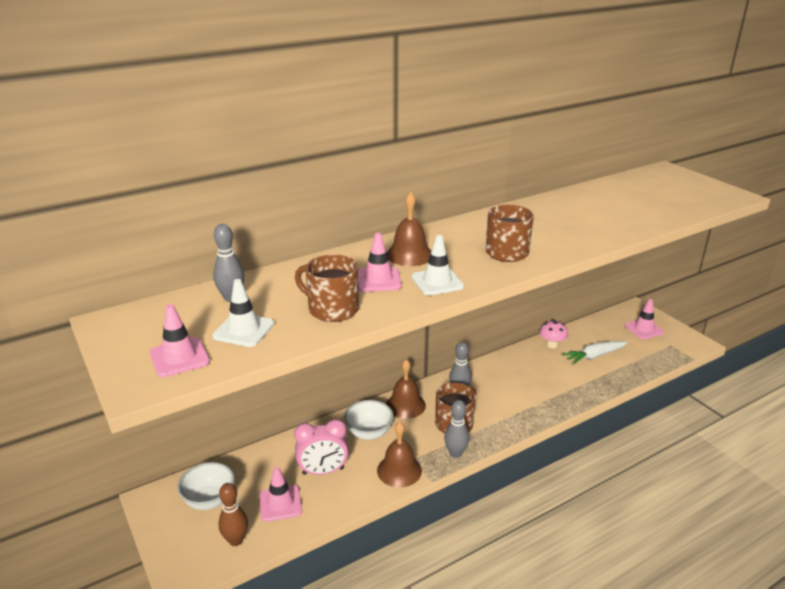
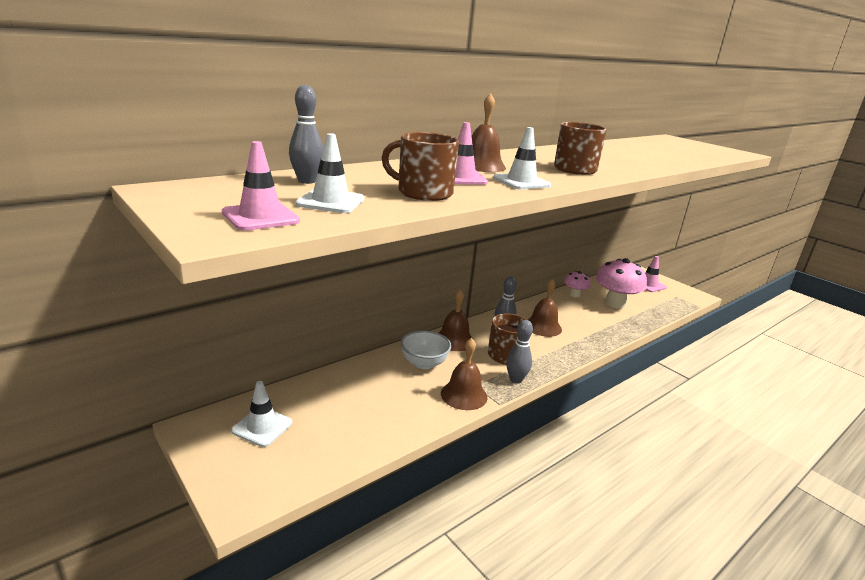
camera: 10 degrees left, 5 degrees down
(209, 500) = (262, 427): white bowl -> white traffic cone
(236, 540) = (299, 465): brown bowling pin -> none
(280, 503) = (344, 428): pink traffic cone -> none
(323, 471) = (384, 397): pink clock -> none
(503, 388) = (543, 327): none -> brown bell
(594, 356) = (615, 303): white carrot -> pink mushroom

